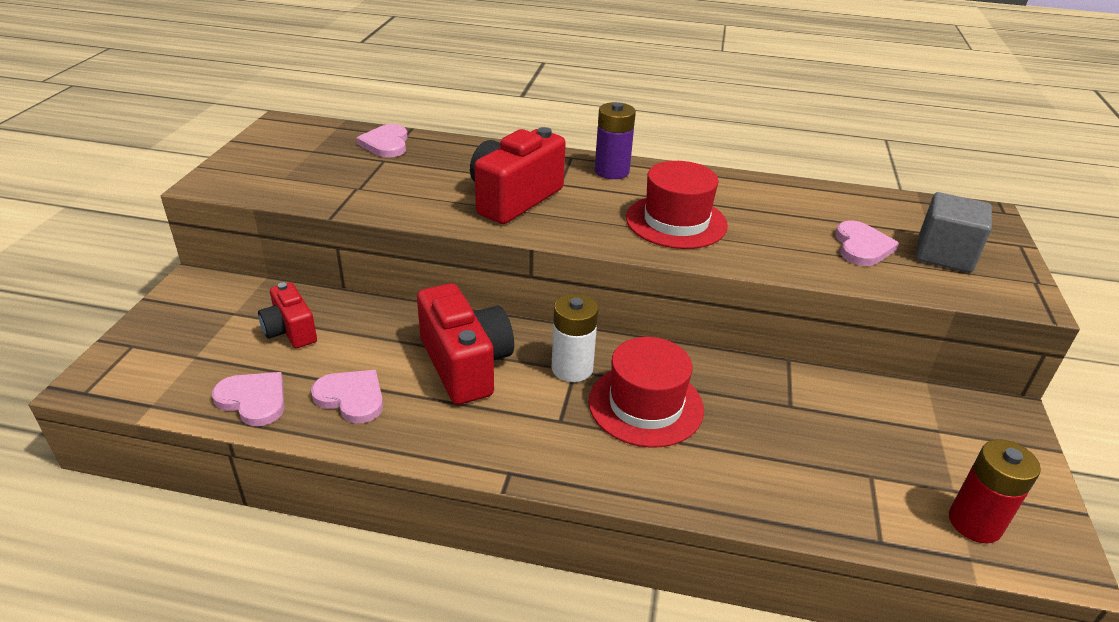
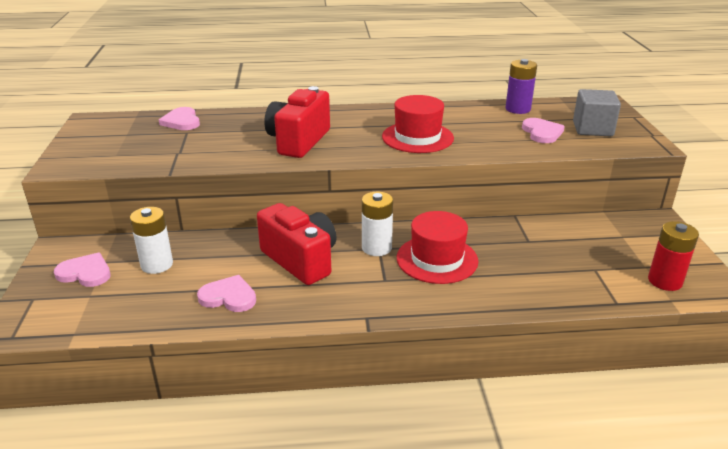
camera: 15 degrees left, 5 degrees down
(253, 400) = (154, 313): pink heart -> pink heart (85, 273)
(290, 331) = (157, 264): red camera -> white battery
(612, 171) = (357, 114): purple battery -> purple battery (518, 109)

